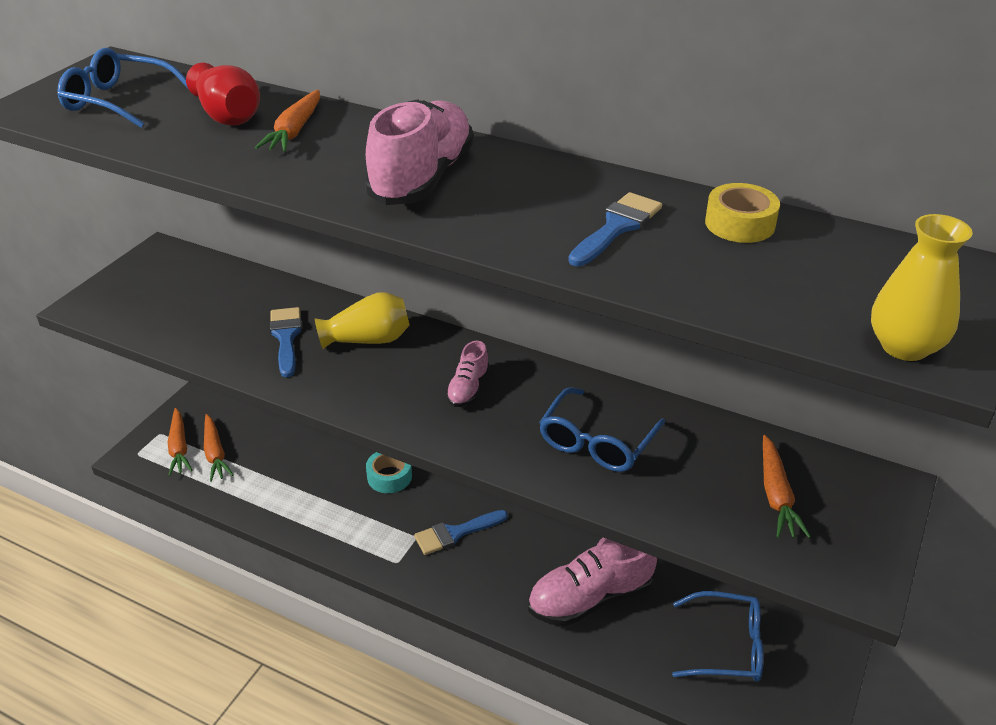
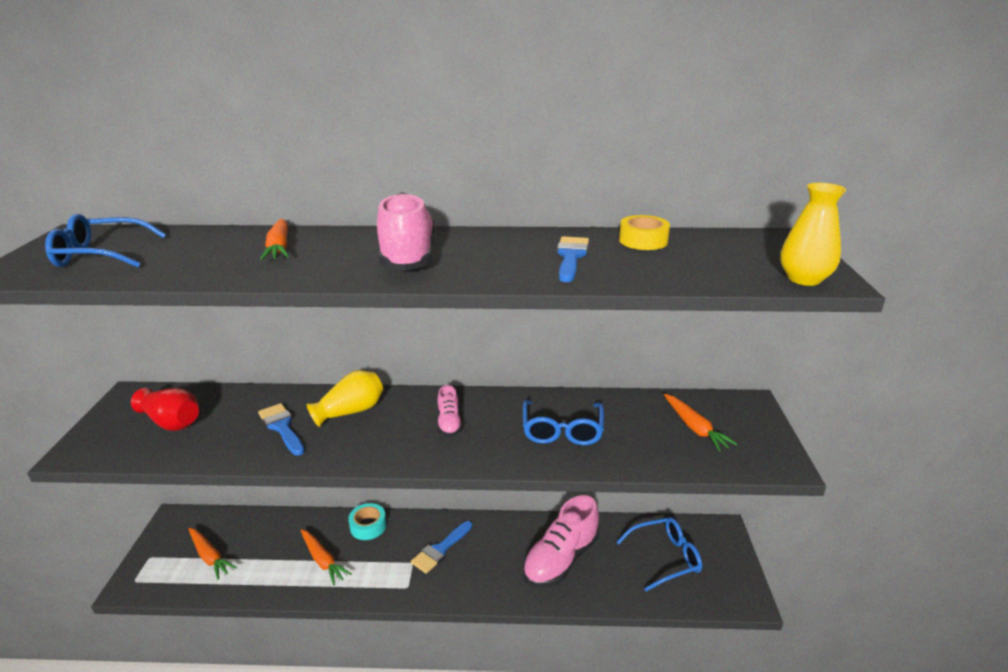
camera: 25 degrees left, 10 degrees down
(179, 448) = (173, 563): orange carrot -> orange carrot (323, 560)
(227, 115) = (211, 248): red vase -> red vase (171, 422)

